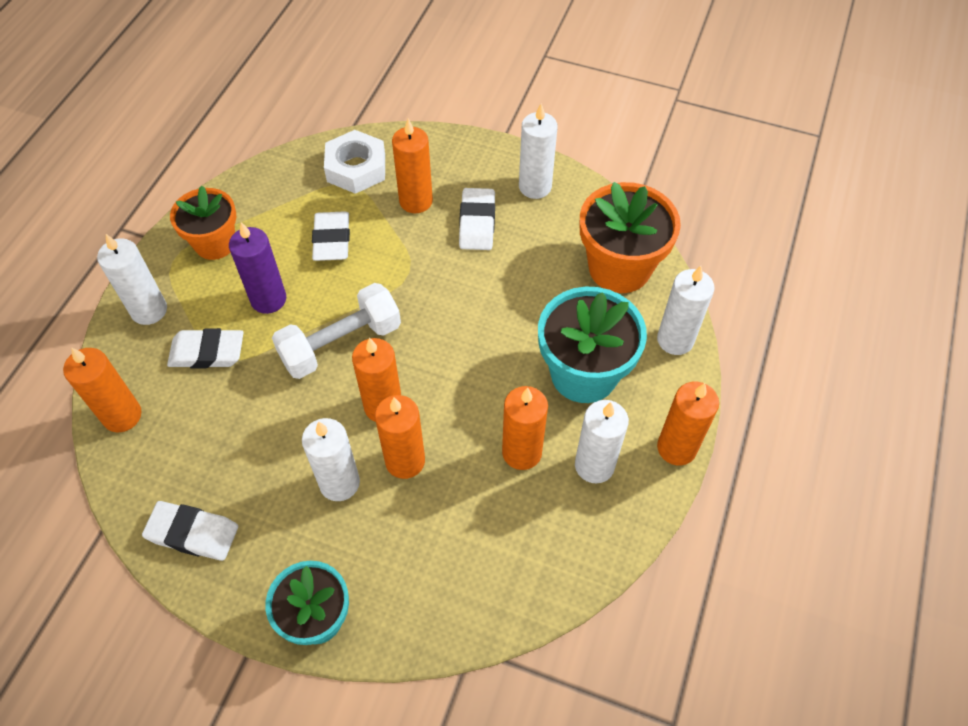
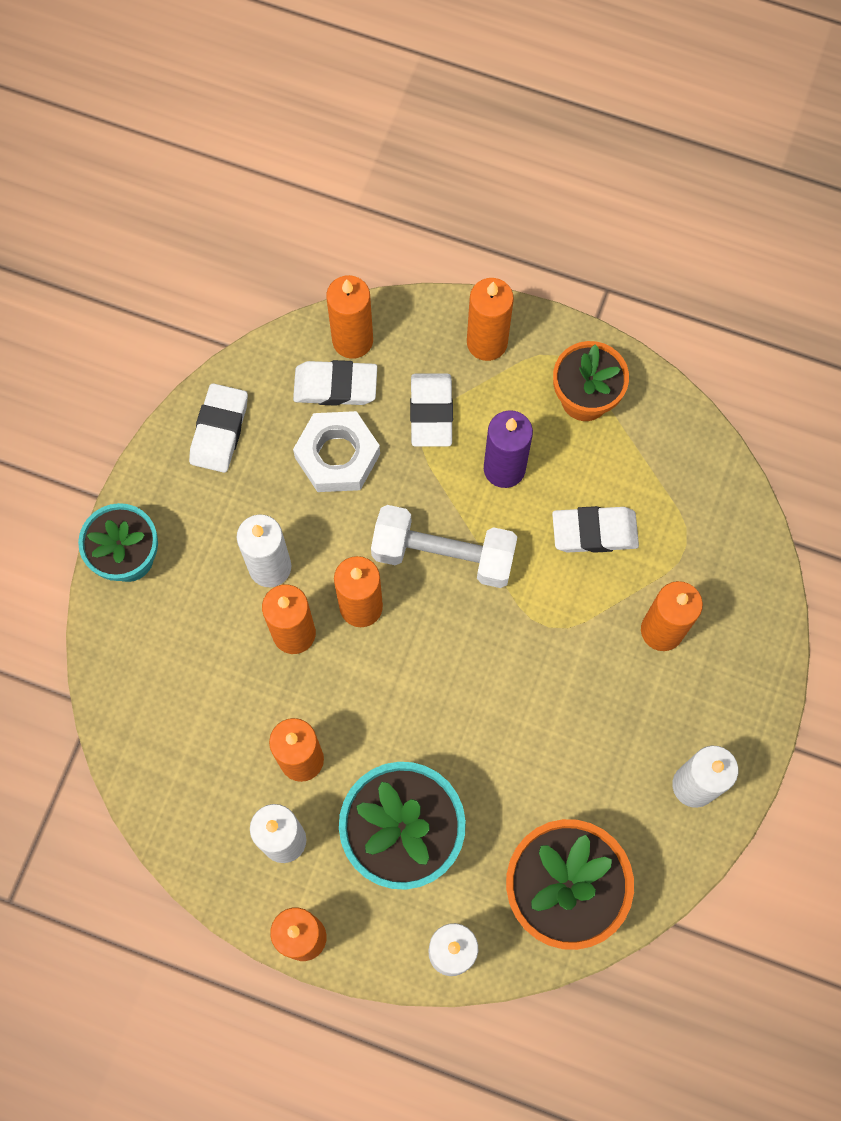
camera: 90 degrees right, 15 degrees up
(149, 310) = (487, 342): white candle -> orange candle
(341, 344) = (443, 555): white dumbbell -> white dumbbell turned 45 degrees counterclockwise
(356, 168) = (714, 552): white nut -> white nut (337, 456)
(477, 223) = (628, 709): white eraser -> white eraser (335, 386)

